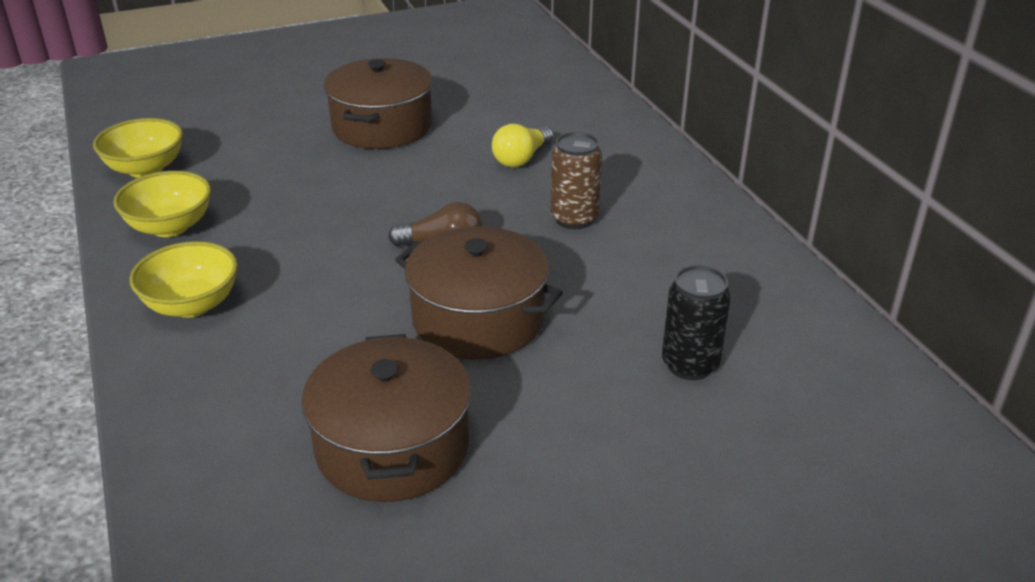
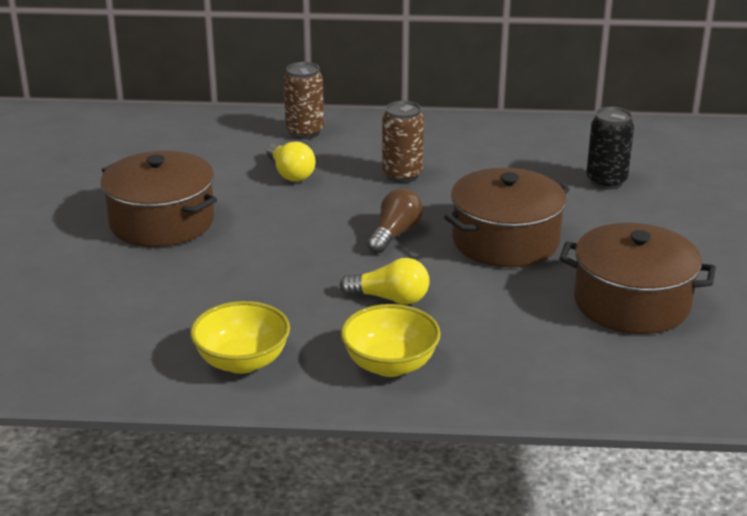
camera: 65 degrees left, 5 degrees down
(145, 169) = (104, 364): yellow bowl -> none
(313, 275) = (390, 298): none -> yellow light bulb
(615, 143) = (305, 132): none -> brown can

